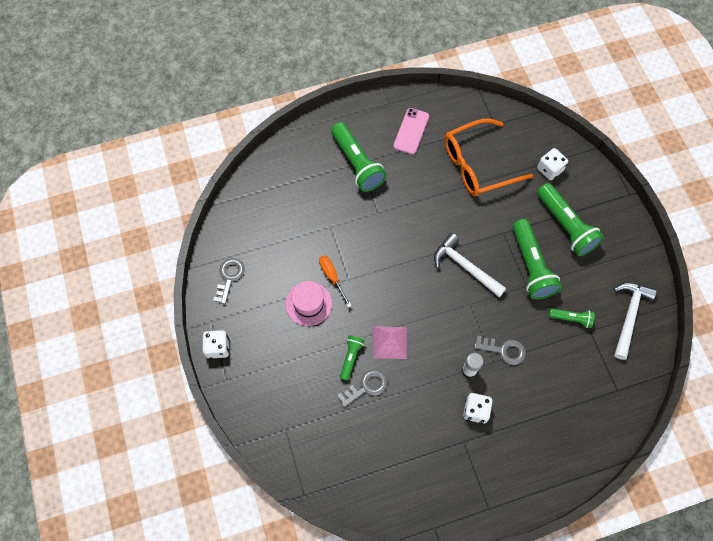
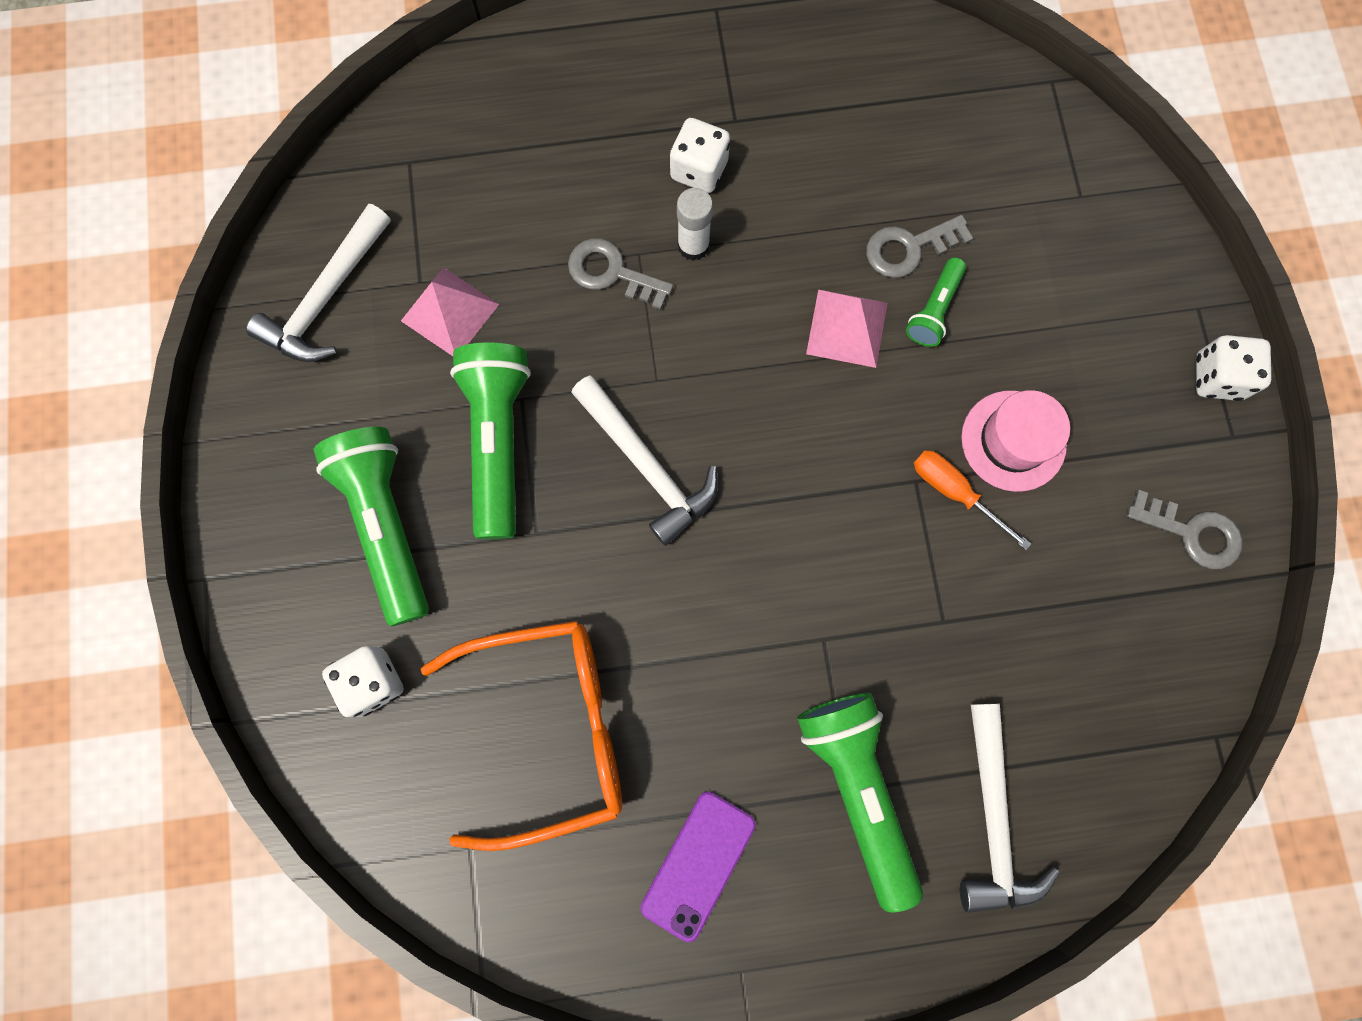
camera: 170 degrees left, 10 degrees up
(229, 277) = (1192, 533): grey key -> grey key turned 90 degrees counterclockwise
(305, 162) = (993, 818): none -> white hammer
(332, 277) = (954, 492): orange screwdriver -> orange screwdriver turned 150 degrees clockwise
(411, 131) = (698, 864): pink phone -> purple phone
(571, 319) = (450, 312): green flashlight -> pink pyramid

